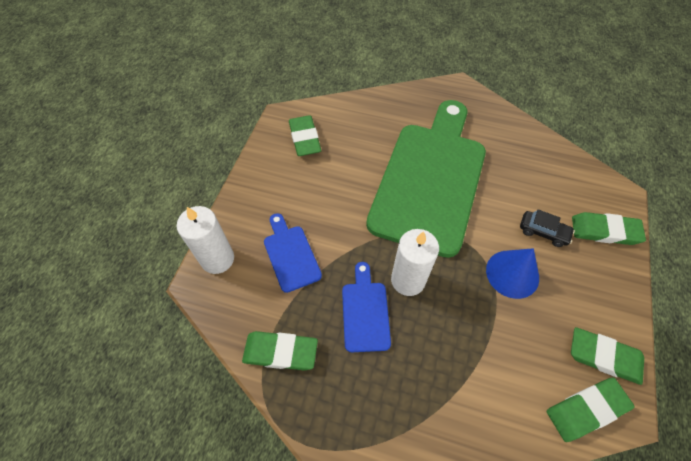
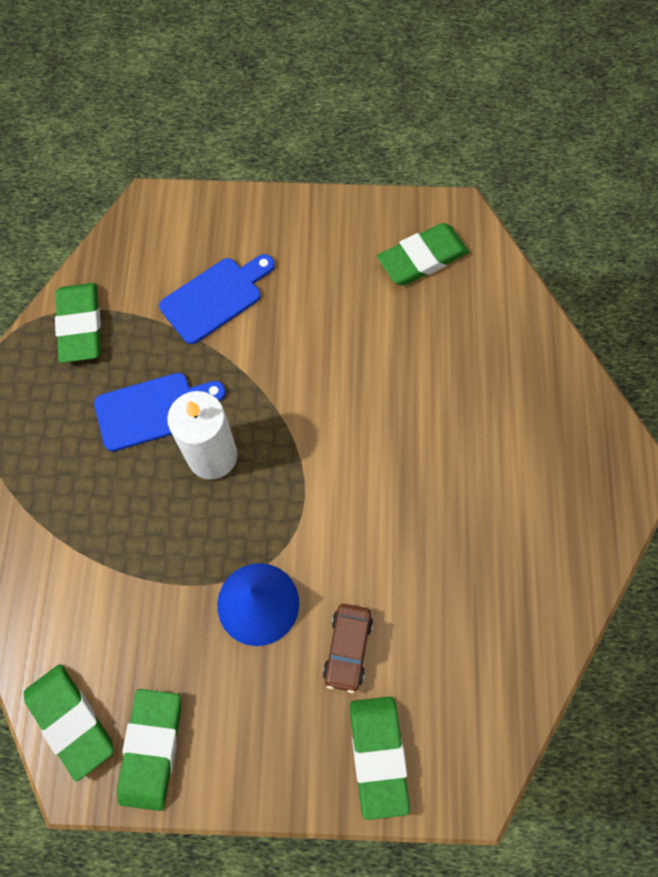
camera: 75 degrees right, 10 degrees up
(217, 259) = (188, 215): white candle -> none
(430, 179) = (400, 457): green cutting board -> none
(543, 232) = (347, 648): black car -> brown car

